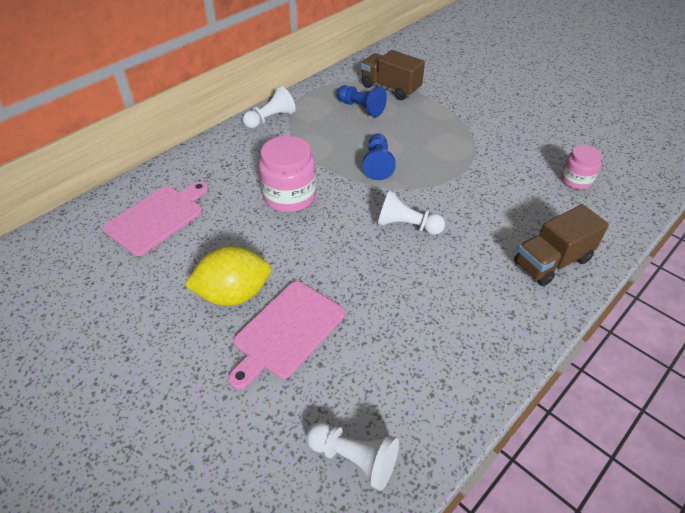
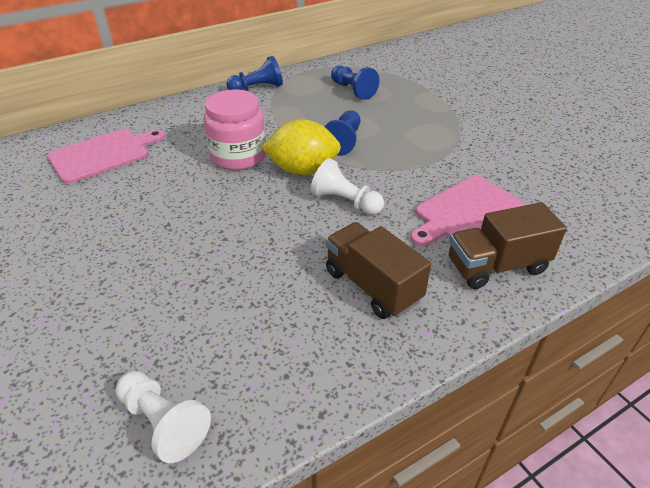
camera: 15 degrees right, 5 degrees down
(233, 294) = (133, 233): yellow lemon -> yellow lemon (302, 170)
(271, 119) = (258, 88): white pawn -> blue pawn
(287, 331) = (165, 278): pink cutting board -> pink cutting board (466, 212)
(390, 88) = (392, 77): brown truck -> brown truck (372, 286)
(576, 180) = (563, 189): pink jar -> none

